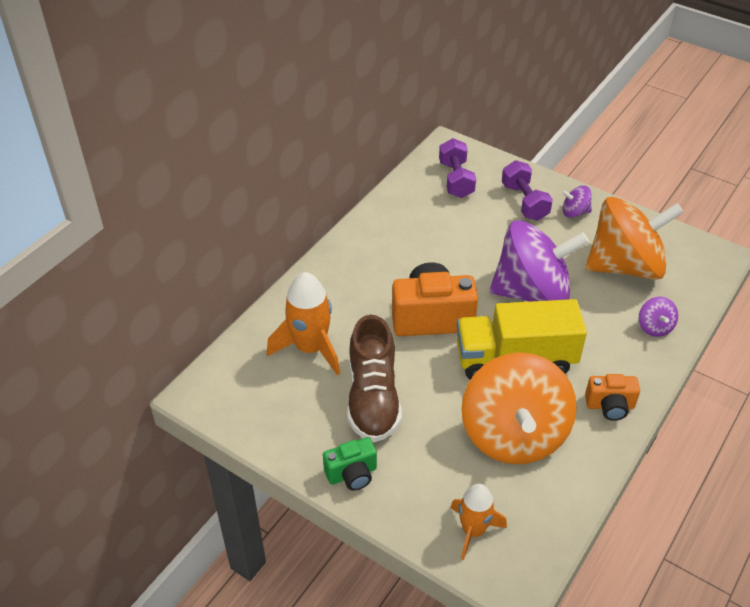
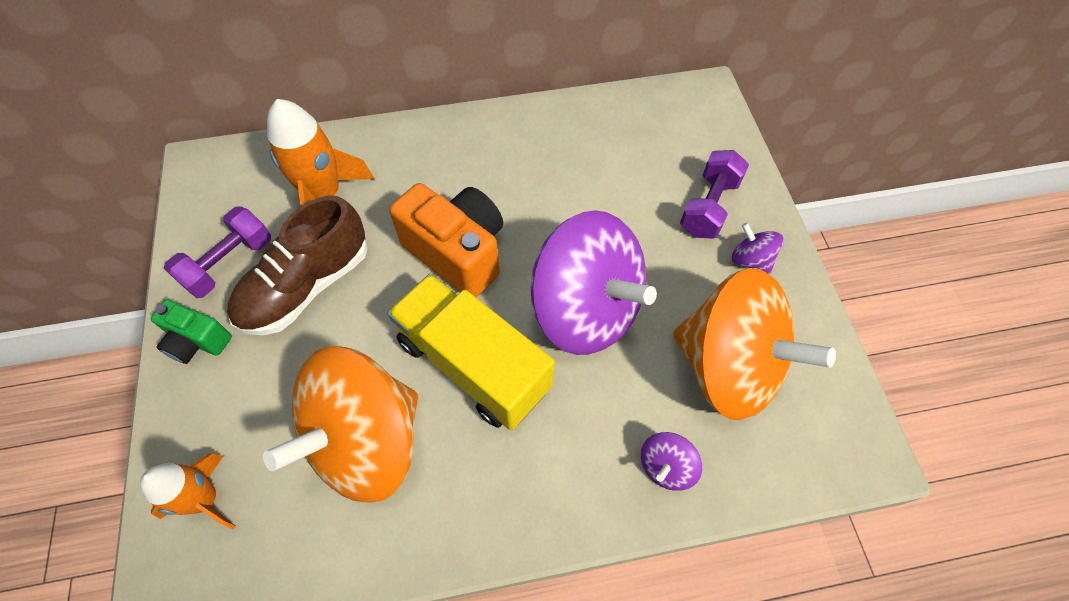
camera: 45 degrees right, 15 degrees up
(456, 179) = (668, 132): purple dumbbell -> purple dumbbell (229, 263)
(610, 406) = (495, 507): orange camera -> none

